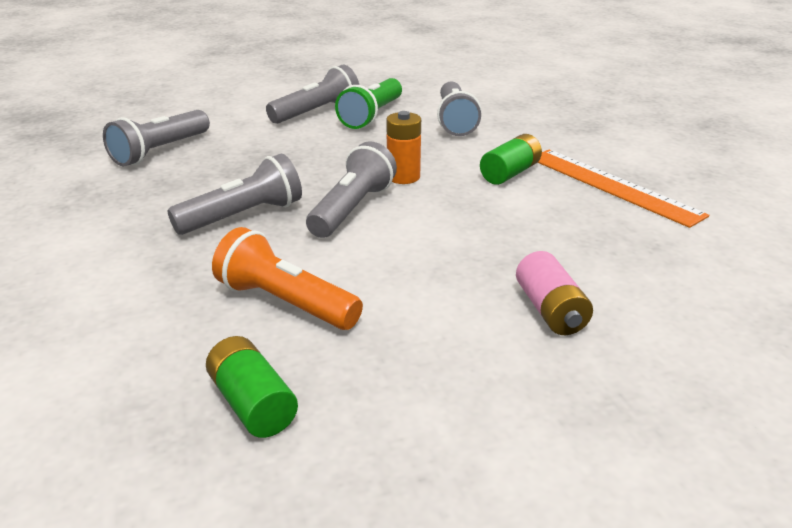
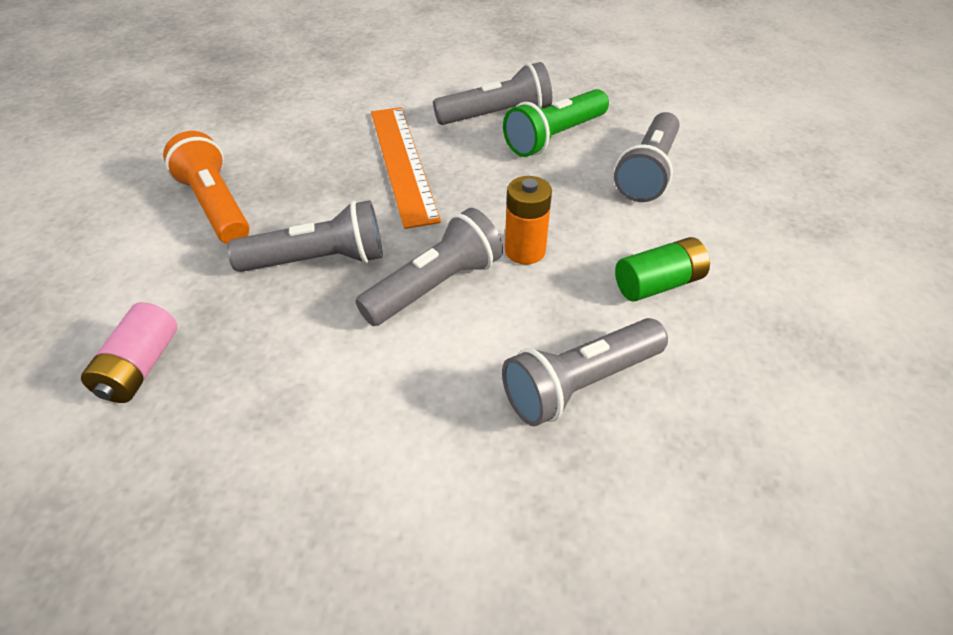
camera: 25 degrees right, 15 degrees up
(160, 151) = (302, 136): grey flashlight -> grey flashlight (580, 384)
(252, 404) = (148, 551): green battery -> none
(285, 303) = (274, 411): orange flashlight -> orange flashlight (215, 206)
(550, 310) = (551, 548): pink battery -> pink battery (140, 367)
(612, 186) = (781, 350): orange ruler -> orange ruler (402, 163)

